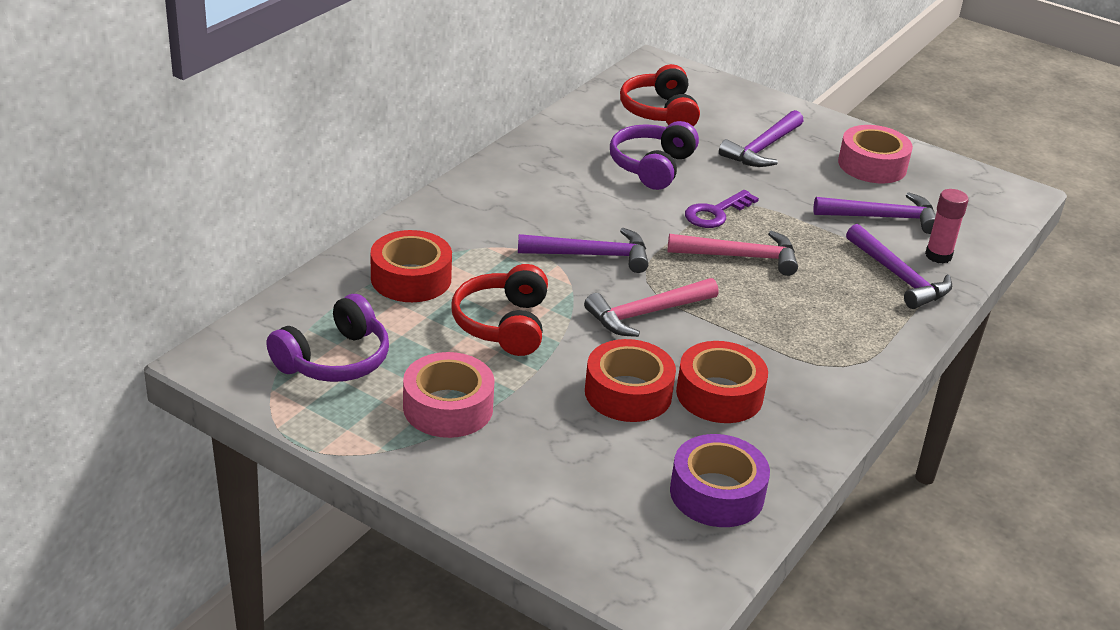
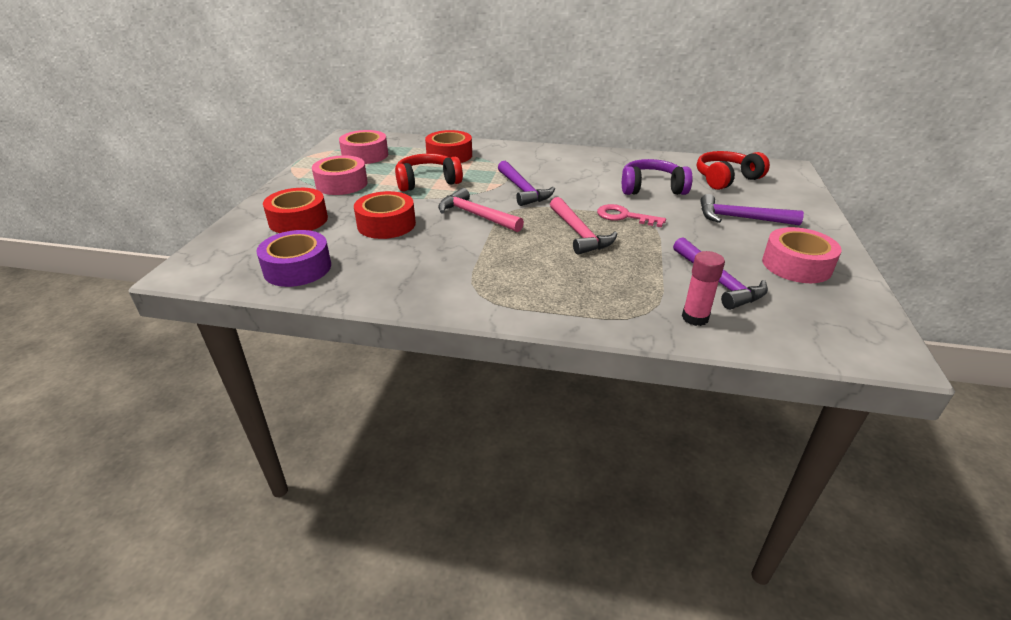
camera: 70 degrees right, 0 degrees up
(334, 360) = (365, 155): purple headphones -> pink tape
(716, 213) = (624, 216): purple key -> pink key
(719, 394) = (405, 252): red tape -> red tape (298, 220)
(898, 277) = (634, 301): purple hammer -> none

